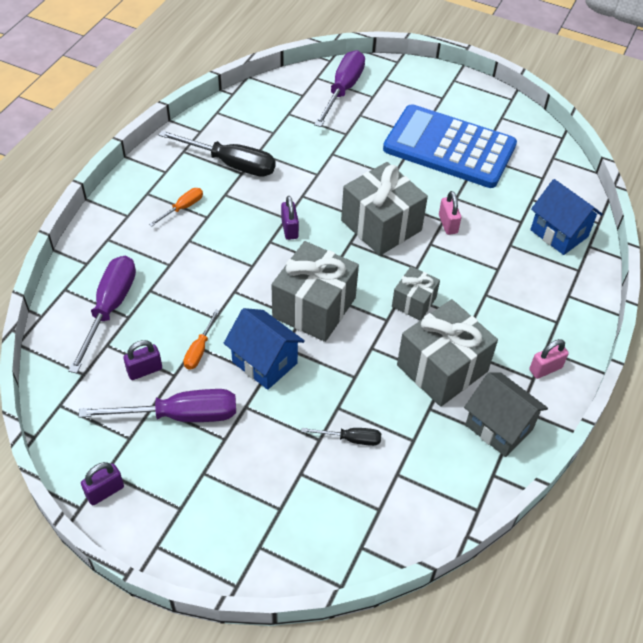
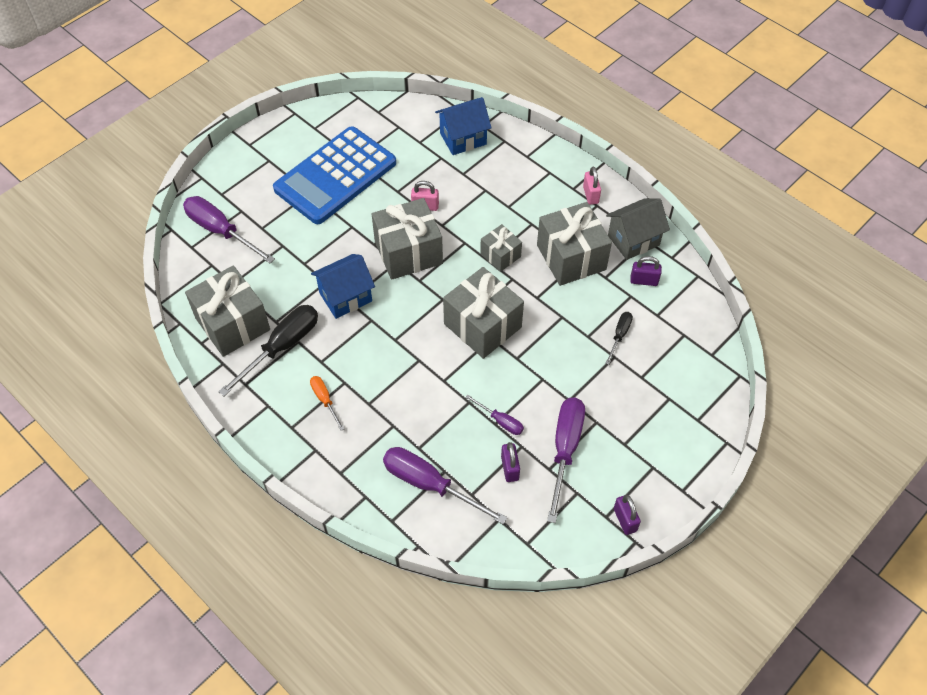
camera: 70 degrees left, 5 degrees up
(199, 349) = (500, 421): orange screwdriver -> purple screwdriver
(244, 125) = (232, 324): none -> grey gift
(264, 362) = (529, 375): blue house -> blue house (345, 297)
(289, 229) = (386, 320): purple padlock -> purple padlock (644, 280)

